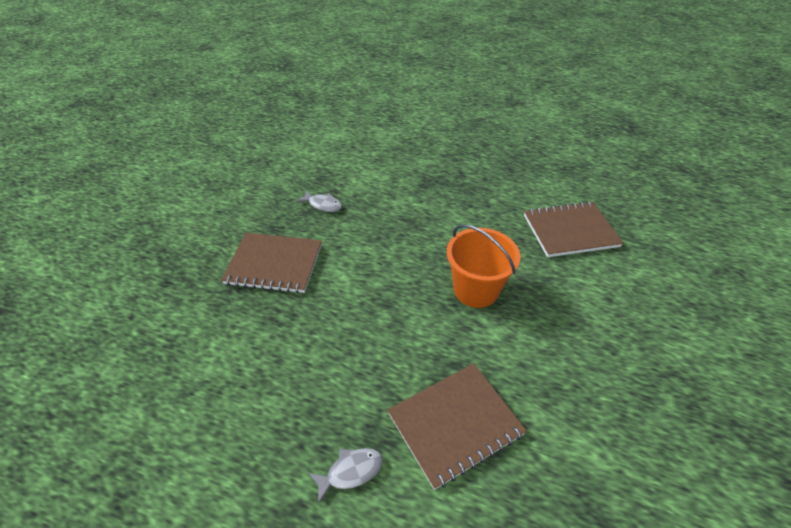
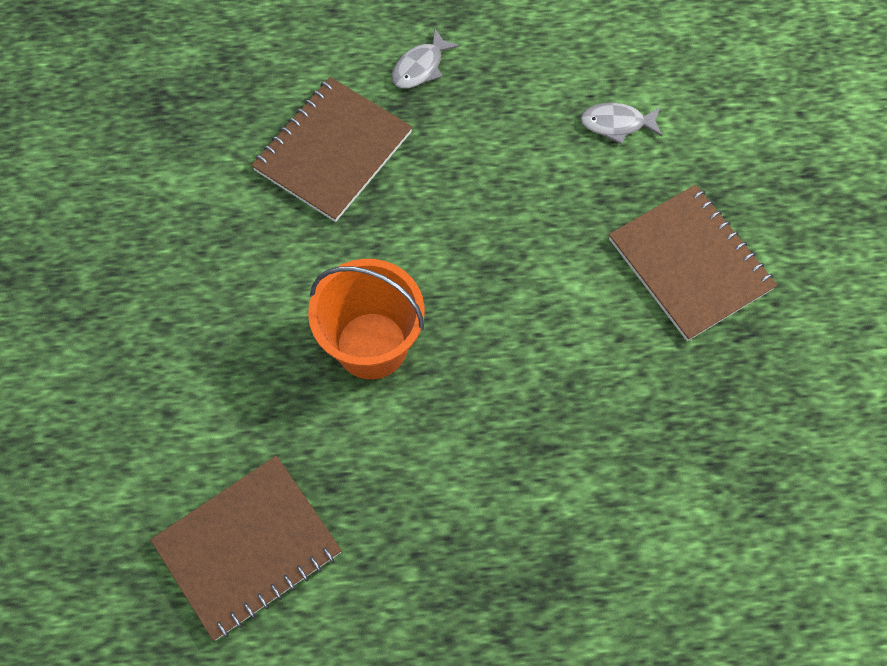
camera: 155 degrees right, 20 degrees up
(274, 264) = (690, 264): brown notebook -> brown notebook turned 75 degrees clockwise
(323, 205) = (710, 419): grey fish -> grey fish (616, 124)

